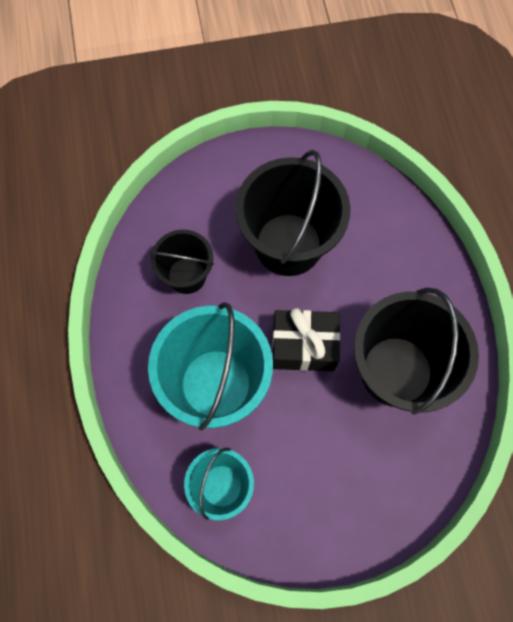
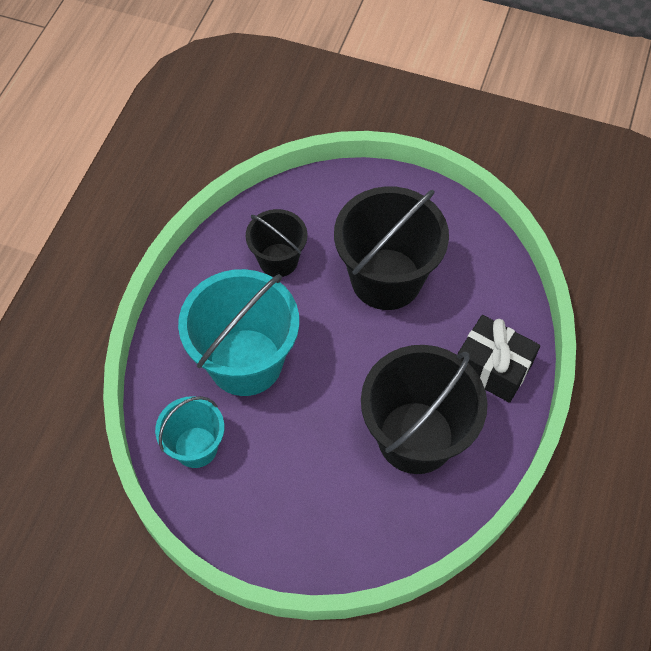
camera: 30 degrees right, 10 degrees down
(303, 346) = (343, 371): black gift -> black gift (492, 368)

